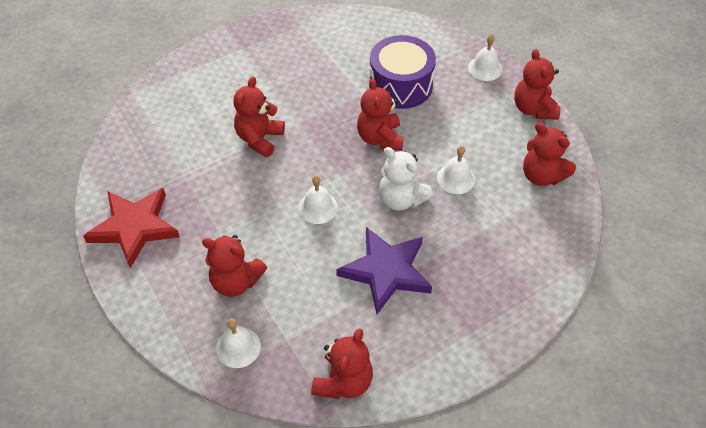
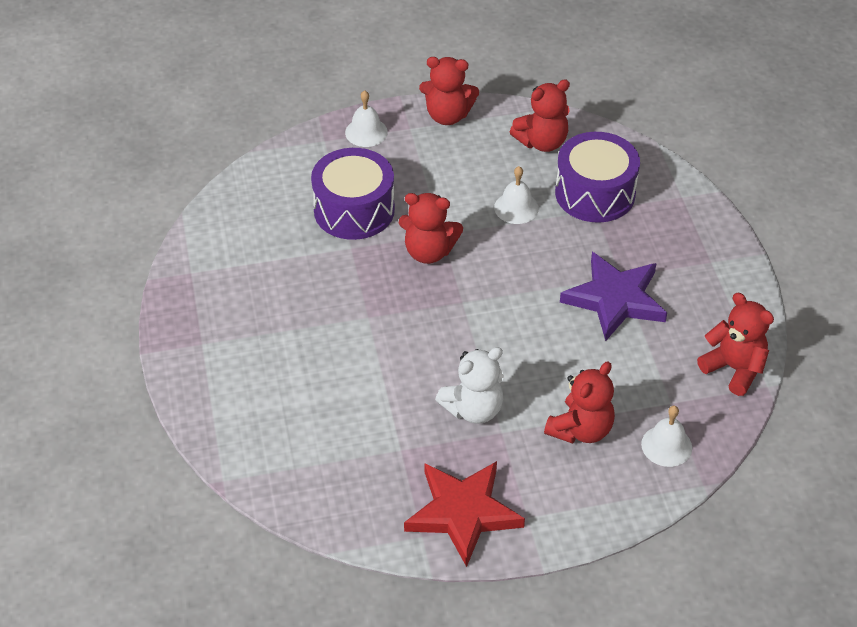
camera: 70 degrees left, 5 degrees down
(259, 139) = (375, 361): red teddy bear -> none
(318, 207) = (506, 333): white bell -> none
(401, 199) = (525, 260): white teddy bear -> white teddy bear (473, 409)
(502, 227) = (595, 193): none -> purple drum

